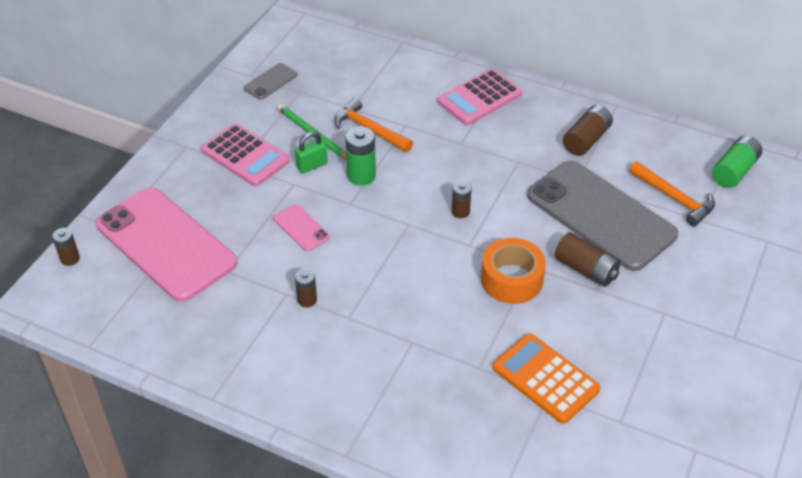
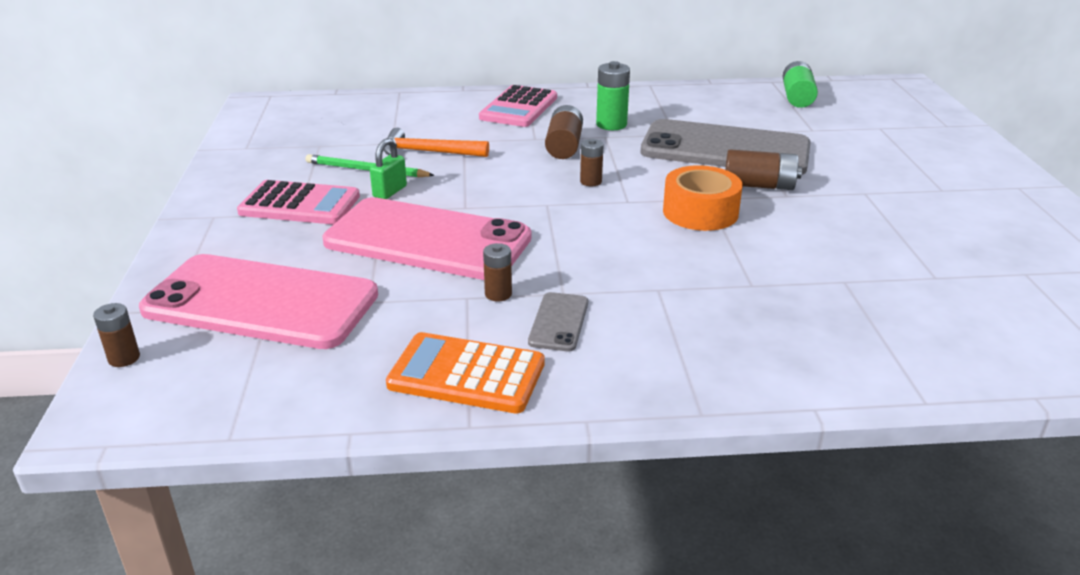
camera: 30 degrees left, 15 degrees down
(270, 82) = (277, 146): grey phone -> grey phone (559, 322)
(301, 228) = (428, 240): pink phone -> pink phone, size x2.42
(361, 176) = (455, 185): green battery -> green battery (611, 124)
(545, 378) = (826, 271): orange calculator -> orange calculator (466, 374)
(586, 140) = (650, 109): brown battery -> brown battery (564, 146)
(674, 198) = (772, 123): orange hammer -> none

